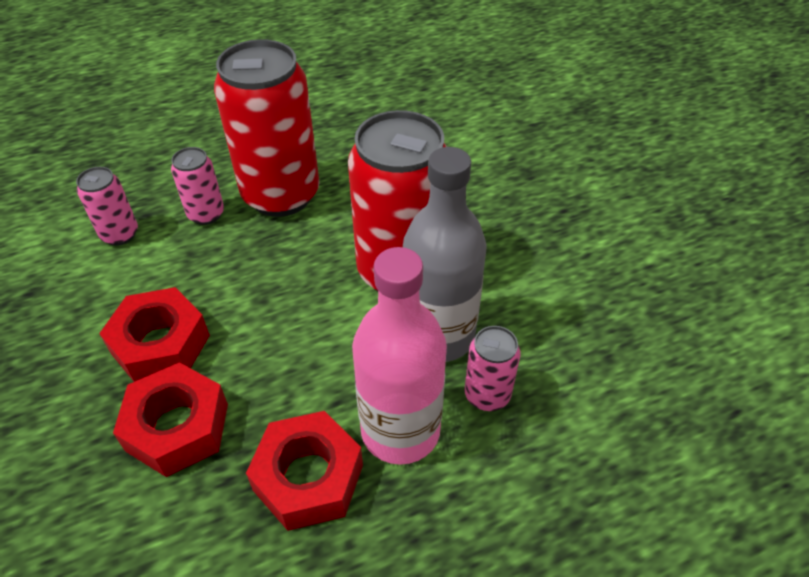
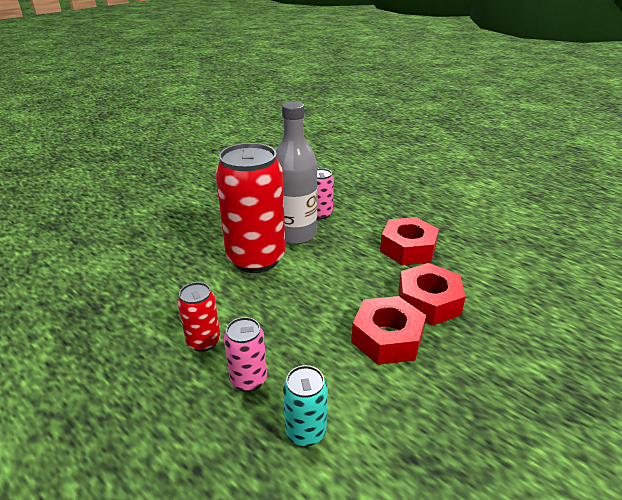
camera: 115 degrees left, 15 degrees down
(120, 234) = (305, 432): pink can -> turquoise can
(281, 195) = (203, 341): red can -> red can, size x0.47
(400, 430) = (360, 231): pink bottle -> none

